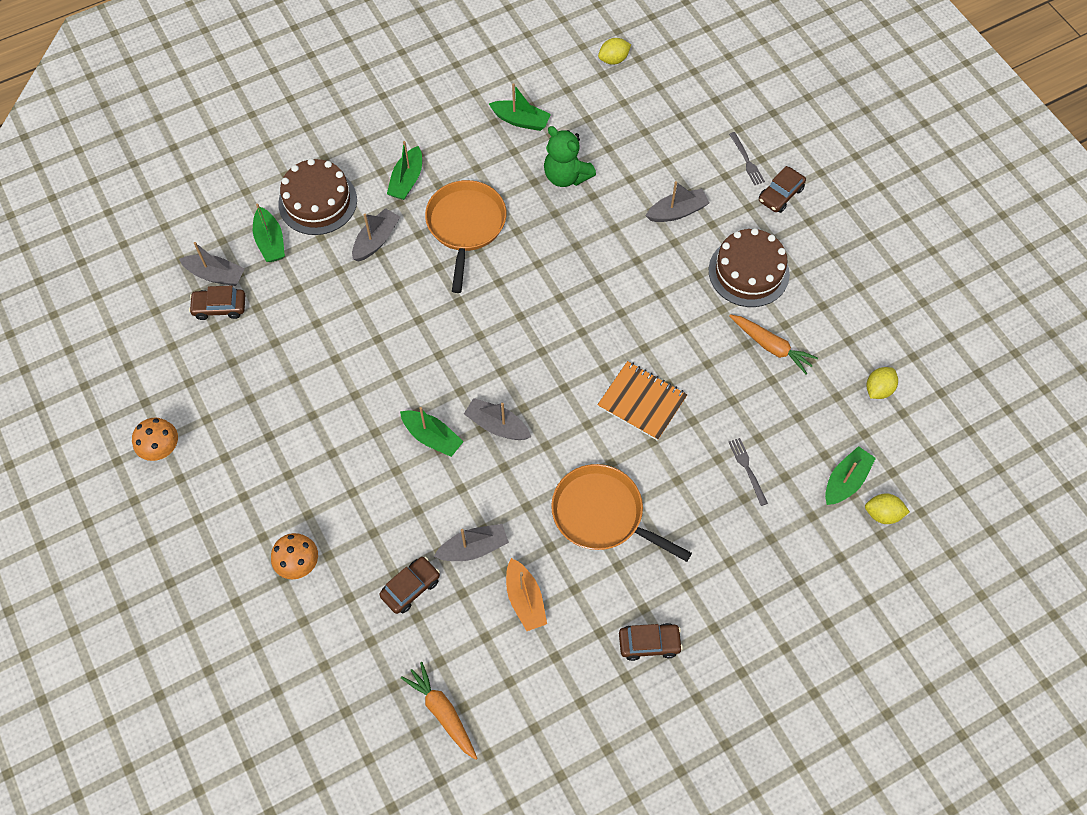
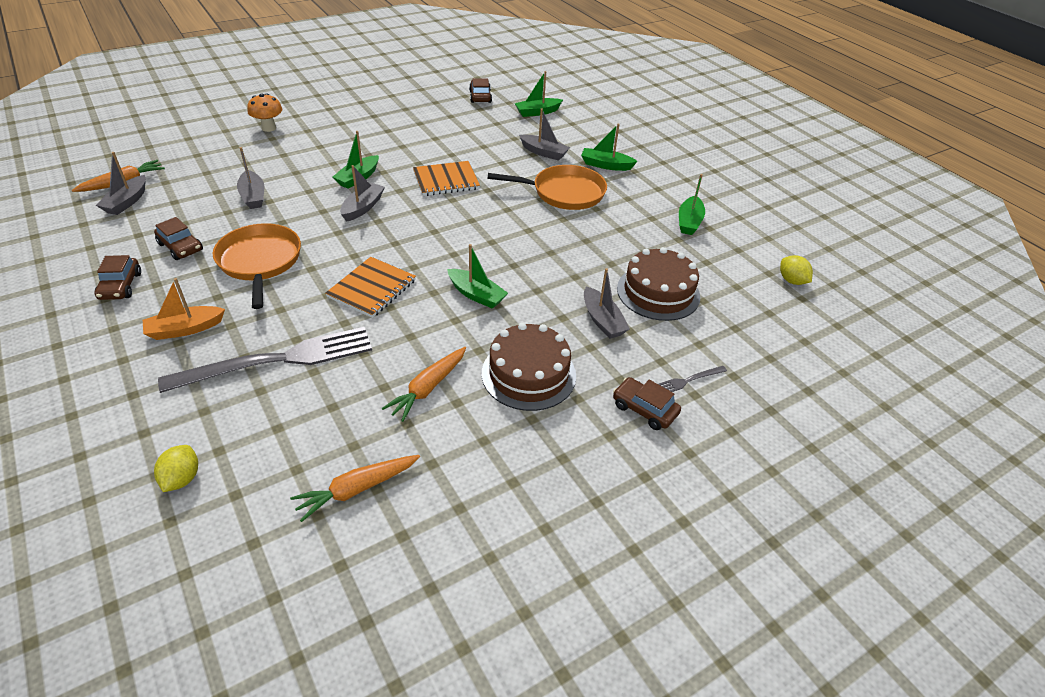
camera: 85 degrees right, 20 degrees down
(162, 450) = (371, 82): orange mushroom -> none
(215, 275) = (507, 94): grey boat -> grey boat (127, 202)
(317, 202) = (576, 129): brown cake -> brown cake (658, 292)
(410, 587) = (231, 170): brown car -> brown car (180, 247)
(439, 343) = (446, 180): none -> orange notebook
(525, 599) = (196, 220): orange boat -> orange boat (185, 329)
(566, 176) = (631, 247): green teddy bear -> none
(602, 514) = (260, 261): orange pan -> orange pan turned 45 degrees counterclockwise
(747, 469) = (277, 360): grey fork -> grey fork, size x2.47
(845, 481) = (238, 445): green boat -> green boat (476, 295)
(878, 389) = (356, 489): yellow lemon -> orange carrot

